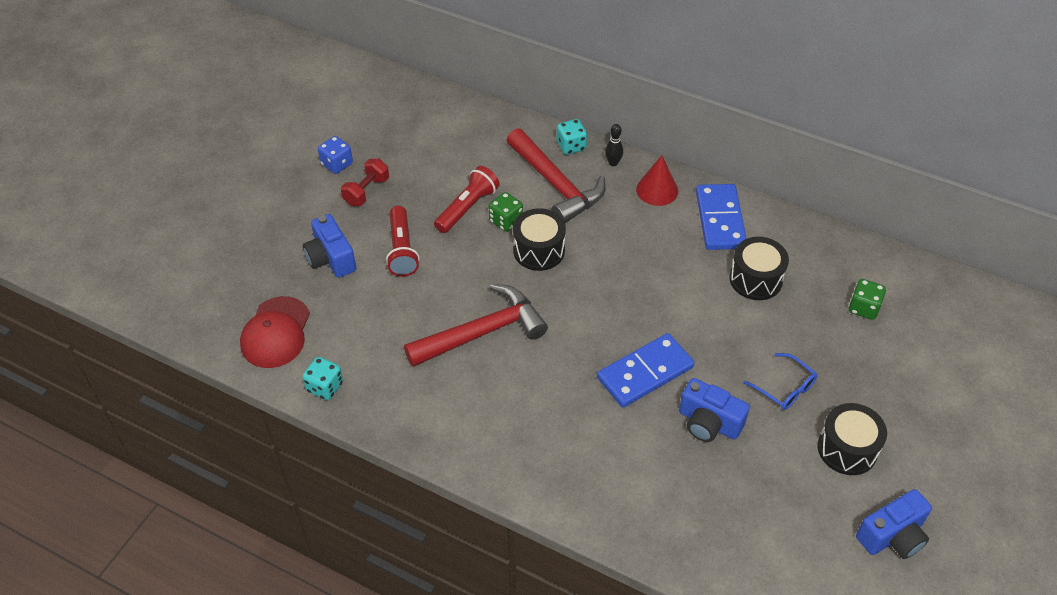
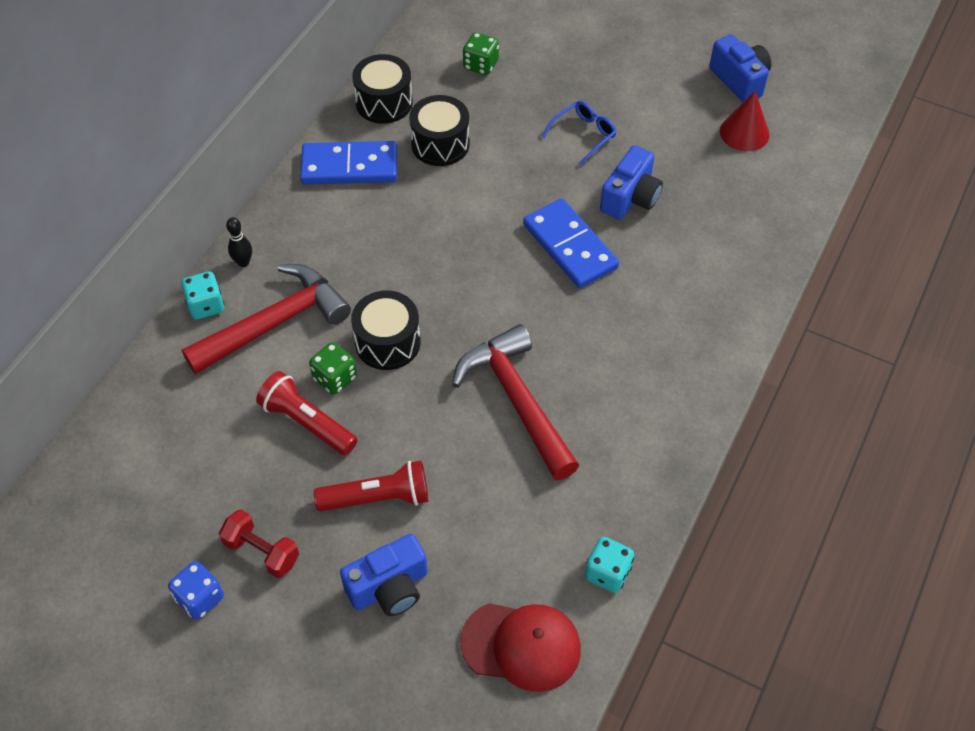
camera: 90 degrees left, 5 degrees up
(657, 190) = (296, 221): red cone -> red cone (744, 132)
(847, 449) = (651, 98): black drum -> black drum (384, 102)

